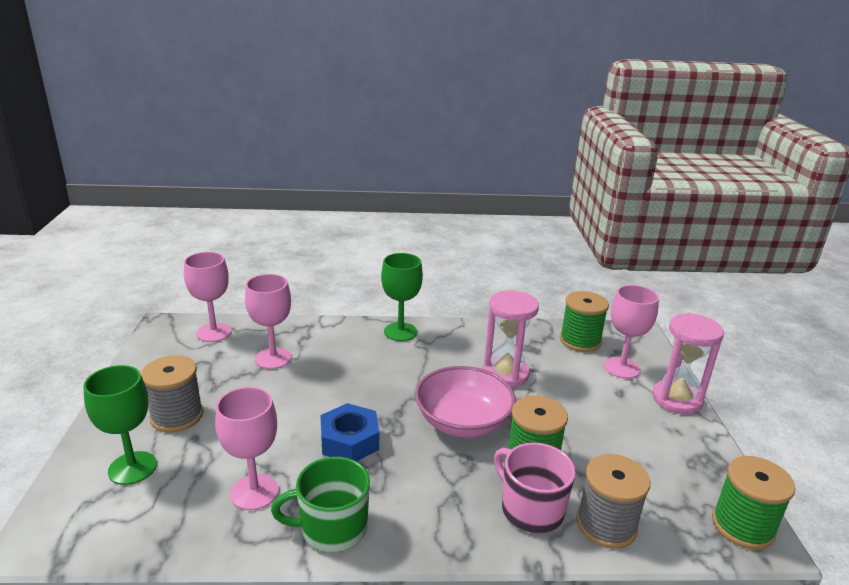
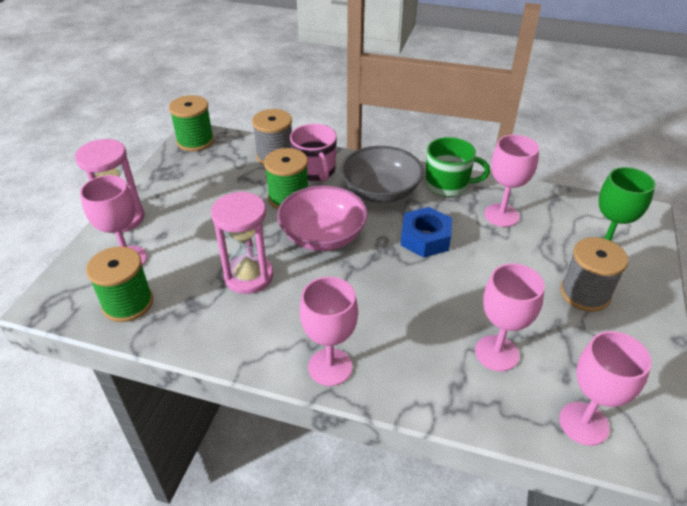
camera: 160 degrees left, 15 degrees up
(400, 332) = (330, 367): green goblet -> pink goblet
(424, 495) = (380, 191): none -> grey bowl

